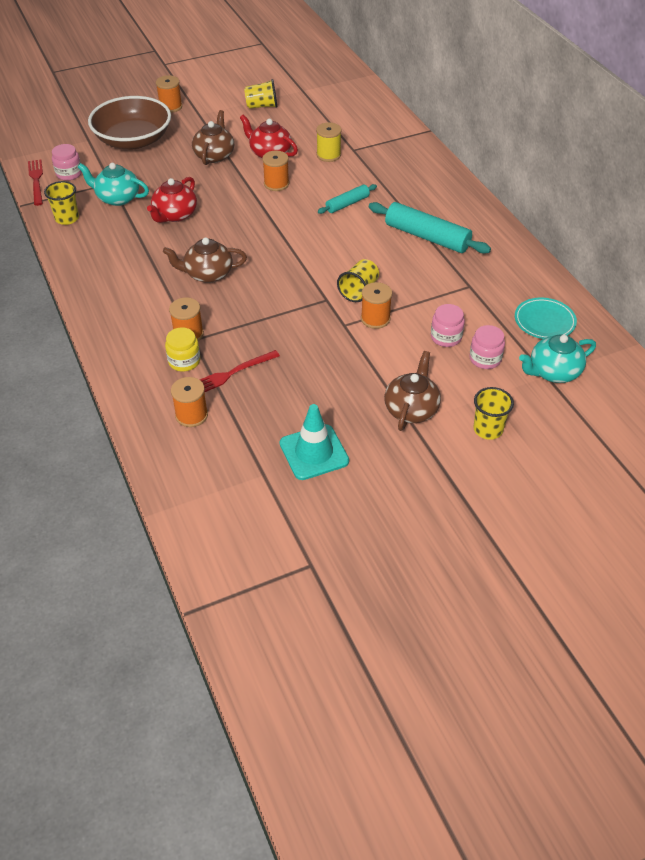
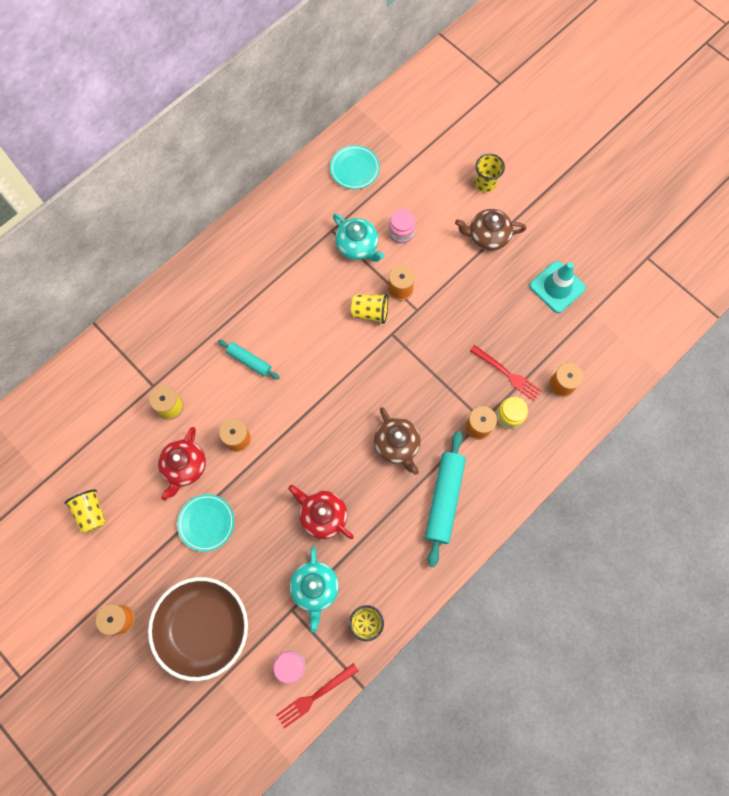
camera: 110 degrees left, 25 degrees up
(175, 215) = (322, 515): red teapot -> red teapot turned 150 degrees counterclockwise
(214, 155) = (206, 523): brown teapot -> turquoise plate
(427, 237) = (276, 279): turquoise rolling pin -> turquoise rolling pin (444, 499)
(485, 359) = (414, 200): pink jar -> none
(553, 372) = (409, 153): turquoise teapot -> turquoise teapot (357, 246)

